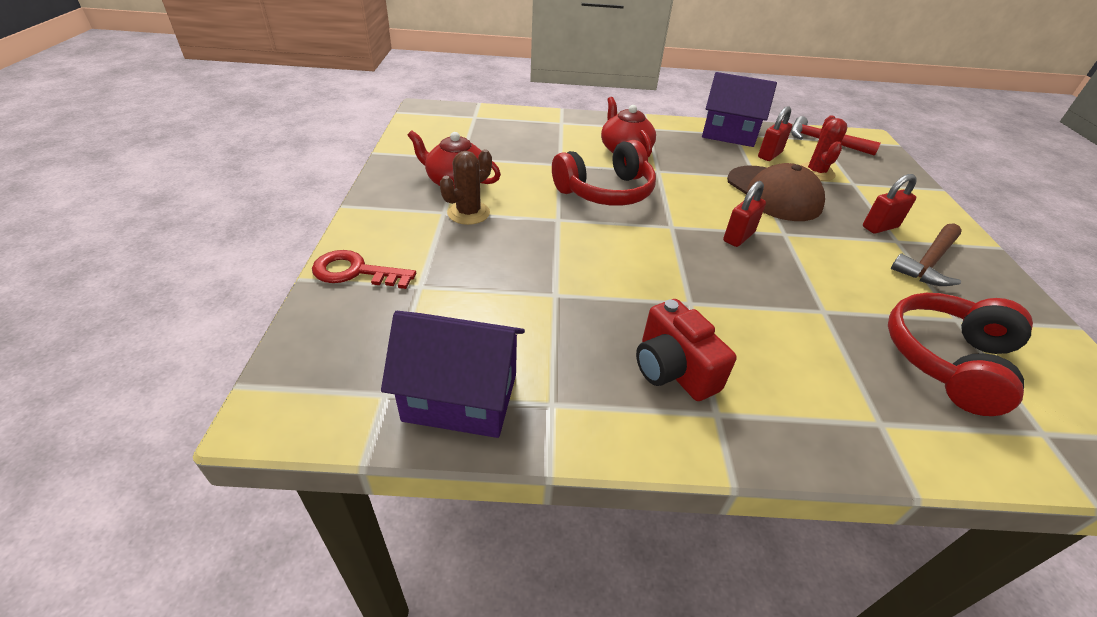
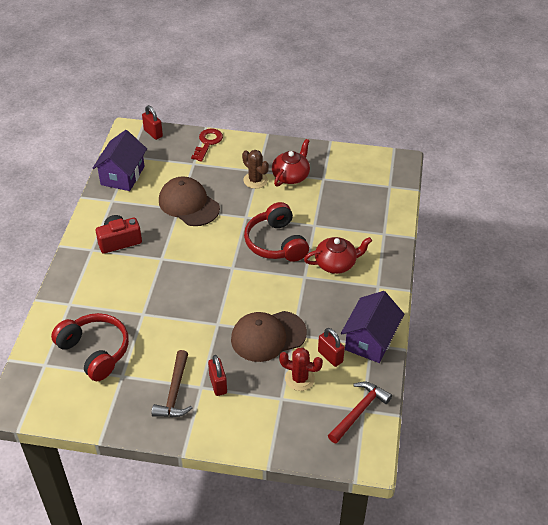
camera: 100 degrees right, 5 degrees up
(541, 282) = (188, 204): none -> brown cap
(738, 237) = (216, 297): red padlock -> red padlock (153, 133)
(928, 262) = (174, 392): brown hammer -> brown hammer turned 135 degrees counterclockwise

